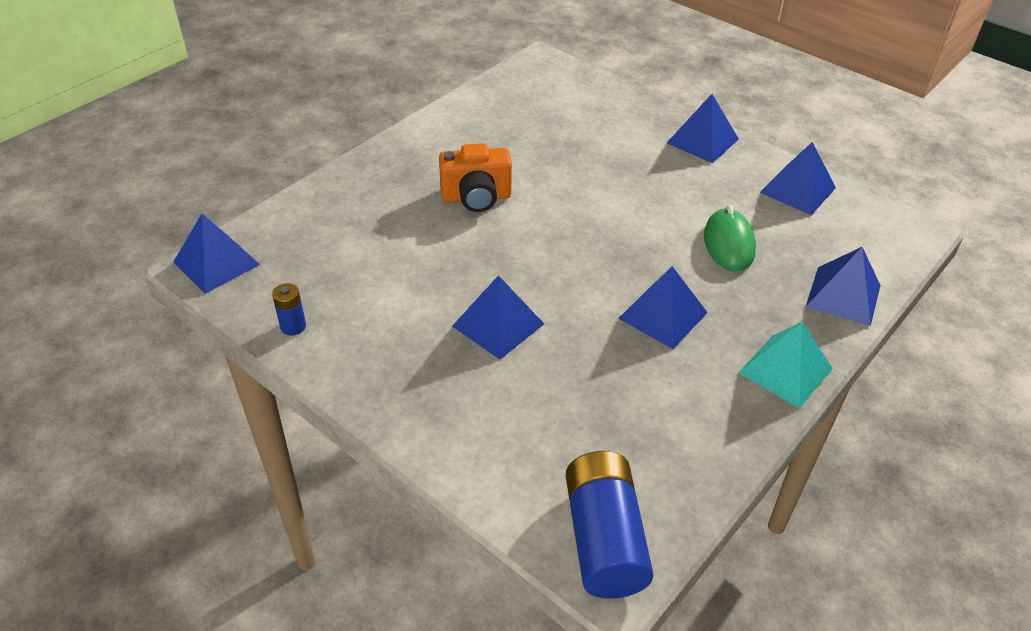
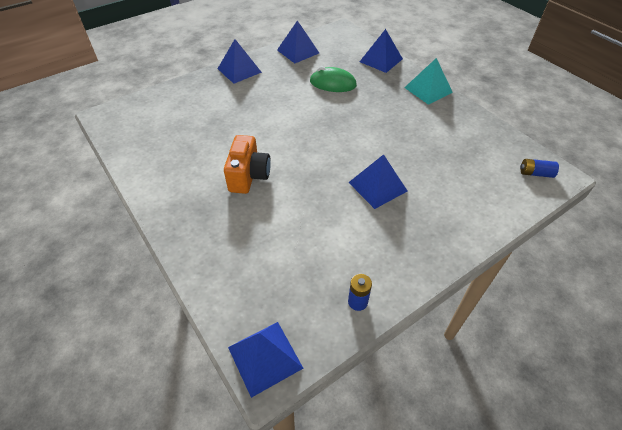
camera: 75 degrees left, 5 degrees up
(604, 539) = (535, 173): blue battery -> blue battery, size x0.47
(663, 315) = (383, 119): blue pyramid -> none

